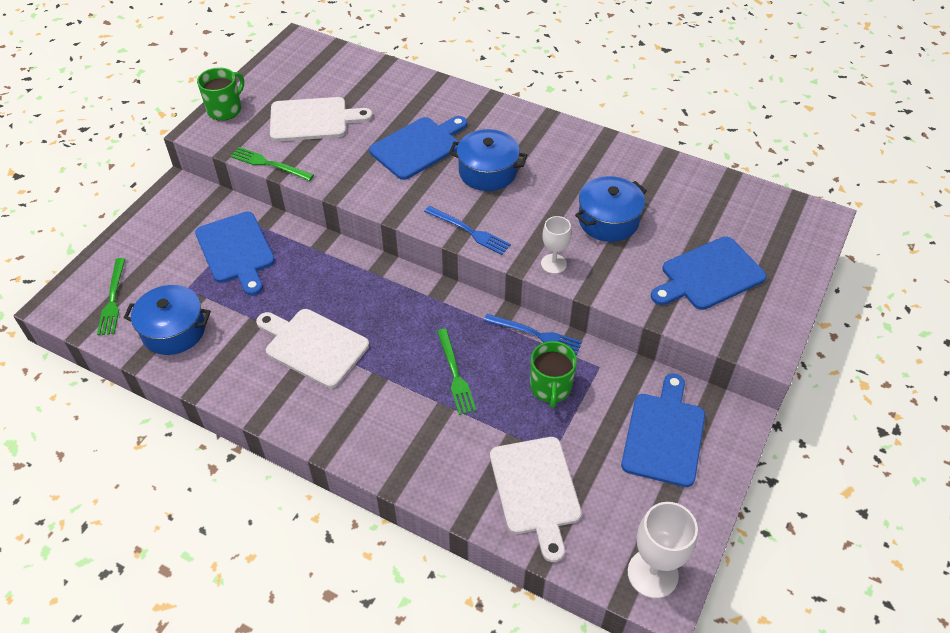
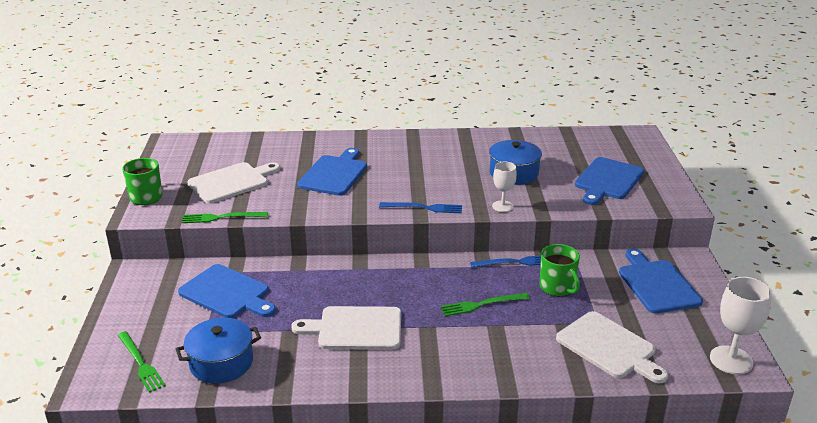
camera: 30 degrees left, 20 degrees down
(455, 373) = (482, 304): green fork -> green fork turned 120 degrees clockwise
(487, 172) = (401, 173): blue pot -> none

